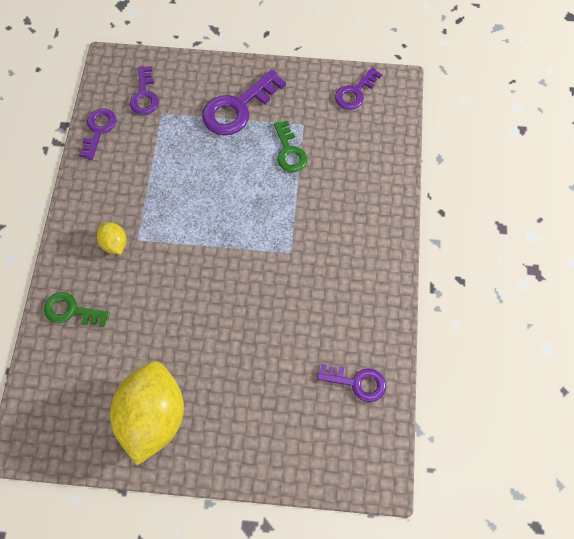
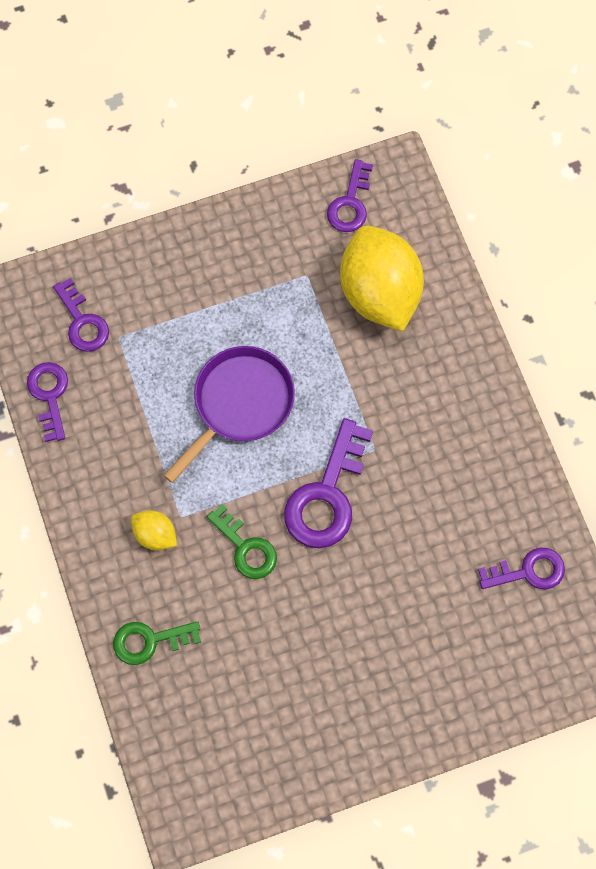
camera: 25 degrees left, 5 degrees up
(153, 417) = (317, 719): yellow lemon -> yellow lemon (379, 293)
(215, 185) = (239, 404): none -> purple pan
(238, 108) = (213, 288): purple key -> purple key (327, 495)
(289, 151) = (308, 319): green key -> green key (246, 547)

